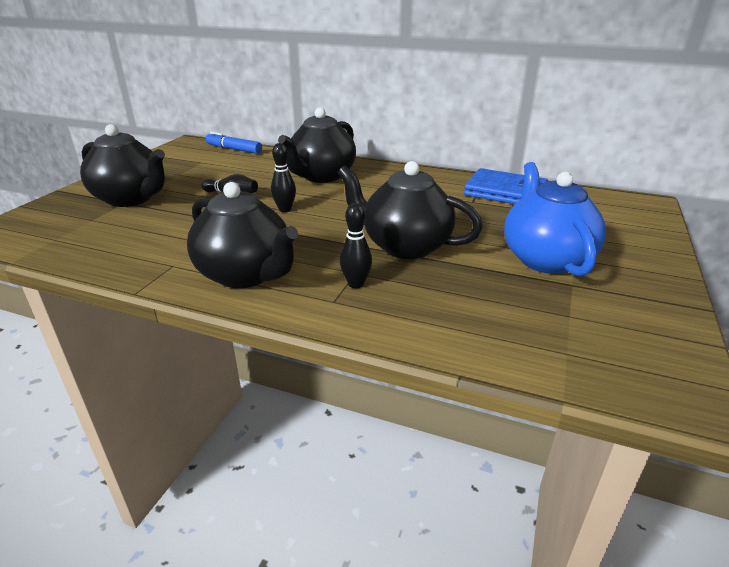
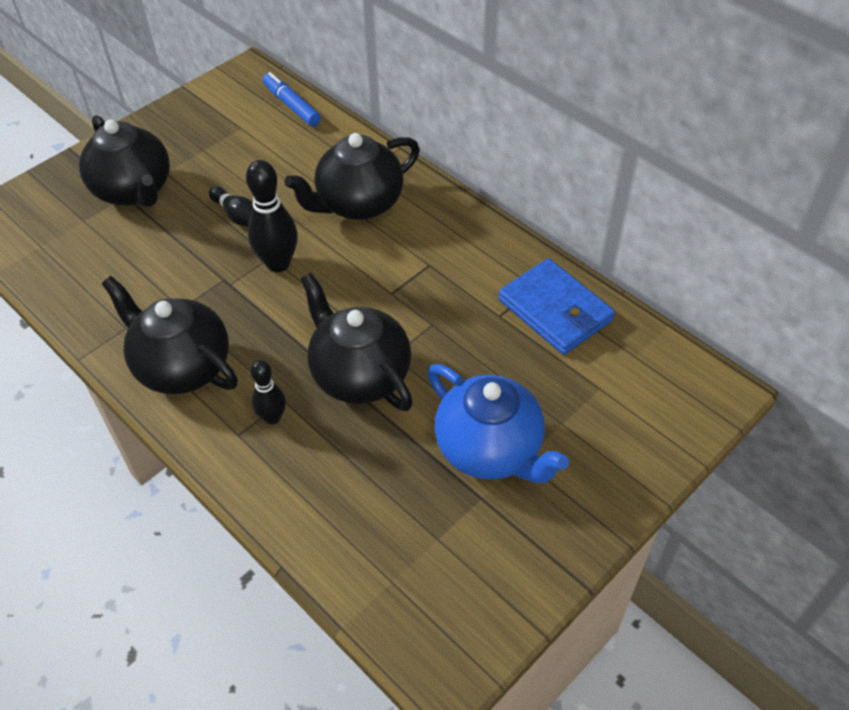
camera: 25 degrees right, 20 degrees up
(246, 275) = (182, 366): black teapot -> black teapot turned 150 degrees clockwise
(285, 209) = (278, 263): black bowling pin -> black bowling pin, size x1.64
(545, 259) = (490, 449): blue teapot -> blue teapot turned 120 degrees clockwise

